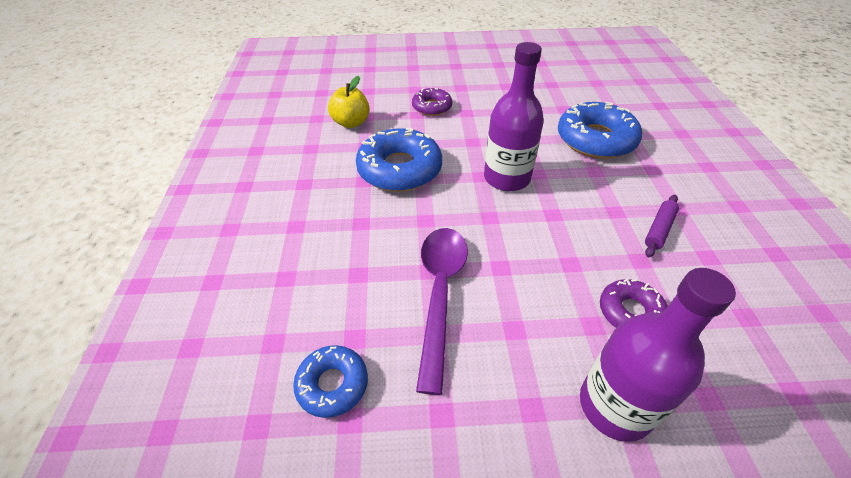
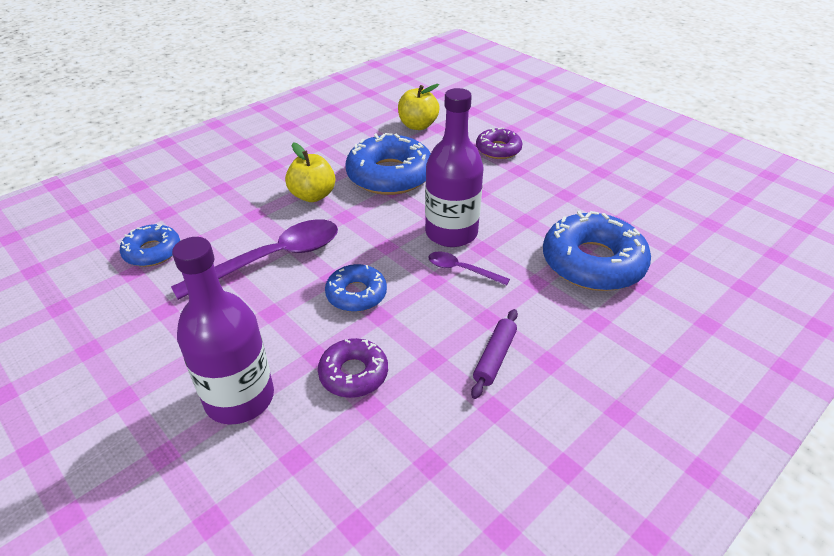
camera: 50 degrees right, 5 degrees down
(375, 224) = (313, 195): none -> yellow apple
(535, 264) = (356, 294): none -> blue donut
(554, 195) = (461, 270): none -> purple spoon
(659, 229) = (494, 357): purple rolling pin -> purple rolling pin turned 60 degrees counterclockwise

